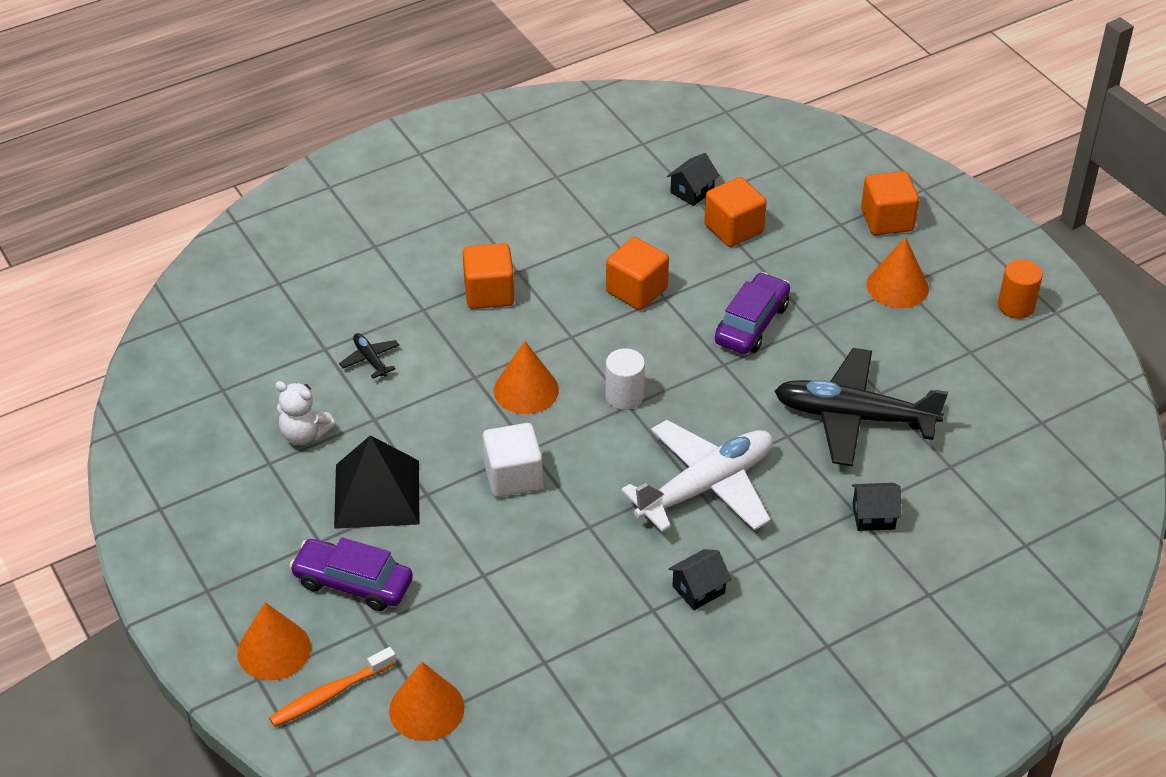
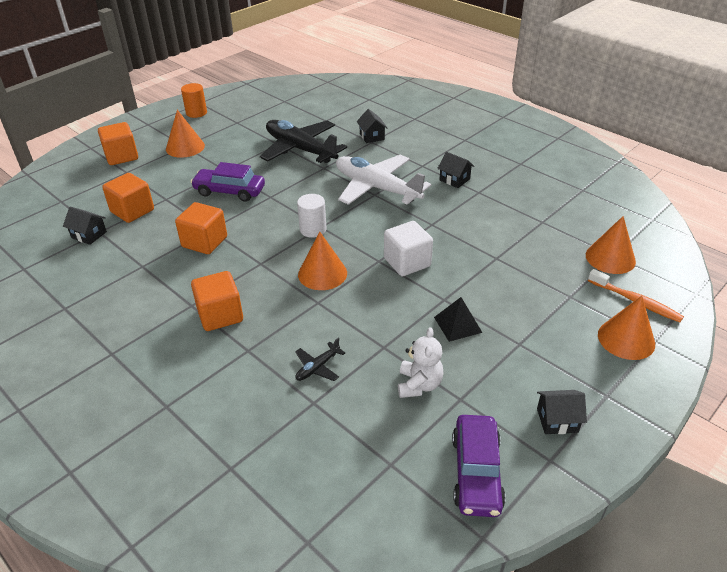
camera: 105 degrees left, 5 degrees down
(200, 533) = (557, 420): none -> black house
(353, 583) = (543, 315): purple car -> purple car (476, 472)
(377, 494) = (458, 324): black pyramid -> black pyramid, size x0.55
(853, 417) = (300, 149): black plane -> black plane turned 135 degrees clockwise

